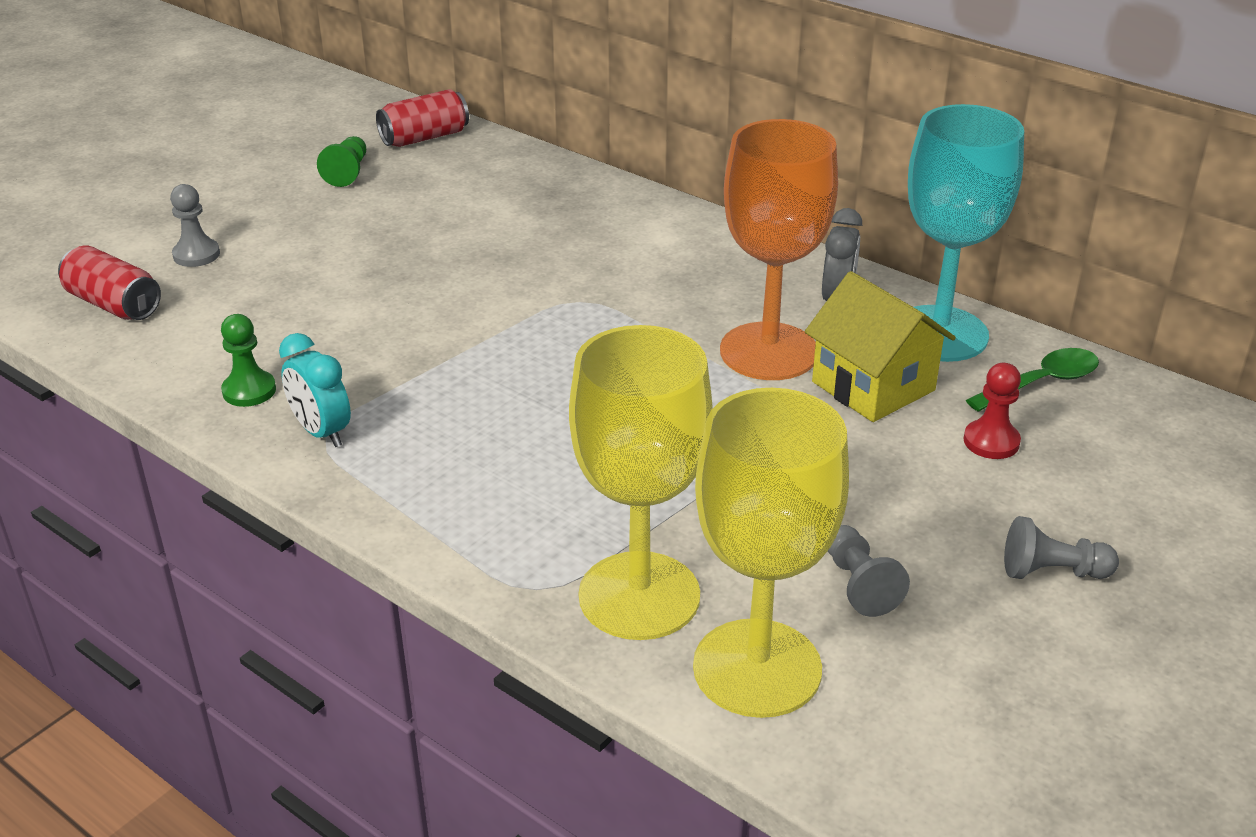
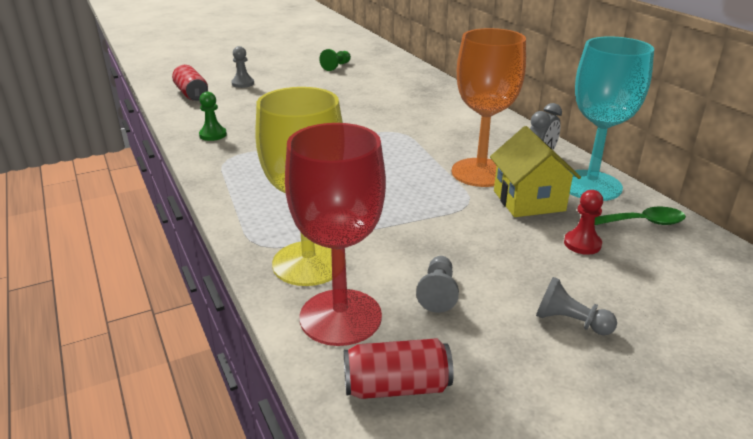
camera: 25 degrees right, 5 degrees down
(321, 432) = (227, 157): turquoise clock -> none
(424, 137) = (383, 60): red can -> red can (396, 387)
(757, 668) = (340, 317): yellow goblet -> red goblet

